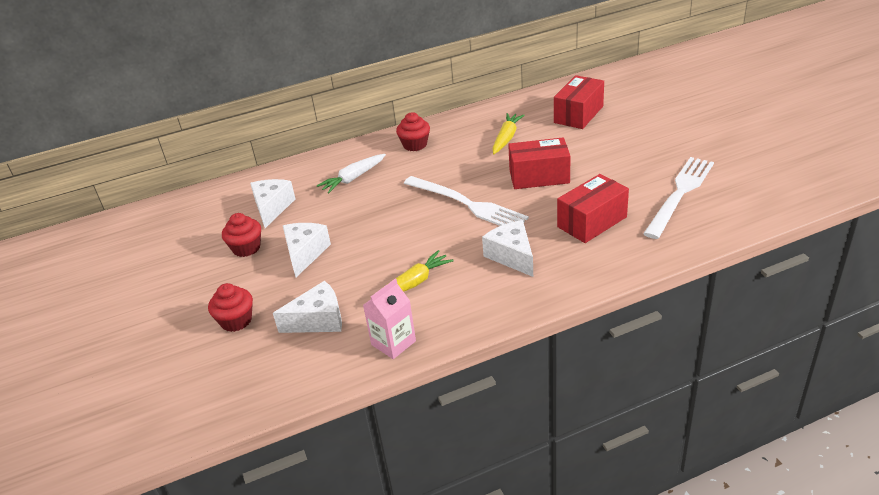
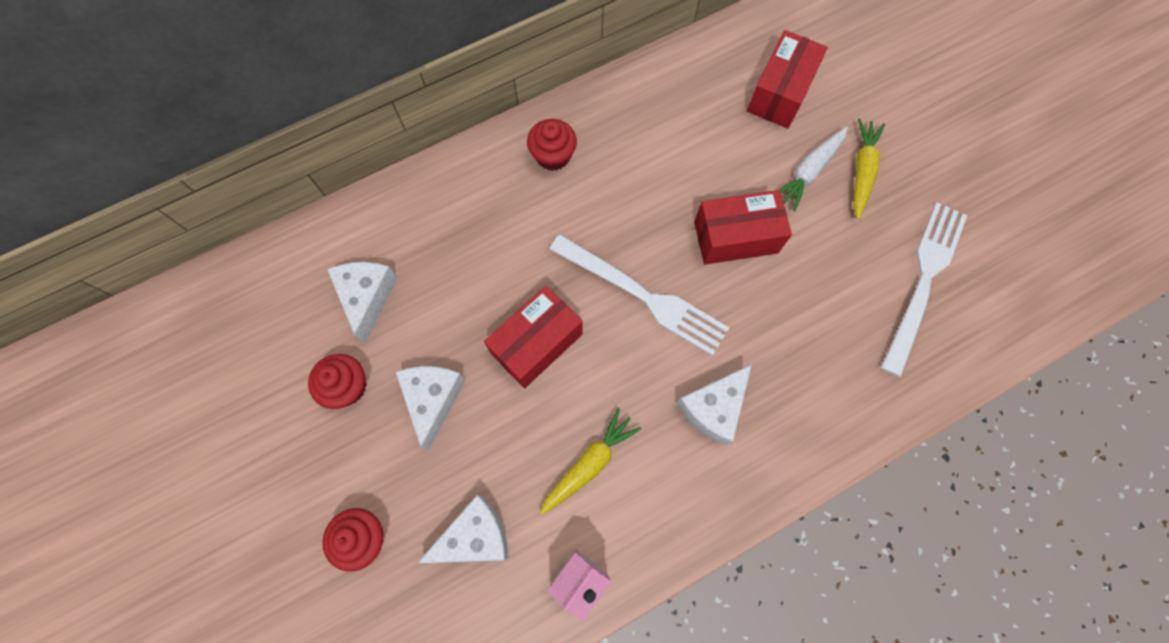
camera: 10 degrees left, 35 degrees up
(353, 178) = (474, 232): white carrot -> white carrot (809, 171)
(506, 138) = (682, 145): yellow carrot -> yellow carrot (861, 171)
(512, 256) = (713, 408): white cheese -> white cheese turned 105 degrees counterclockwise
(592, 222) = (812, 338): red box -> red box (537, 343)

